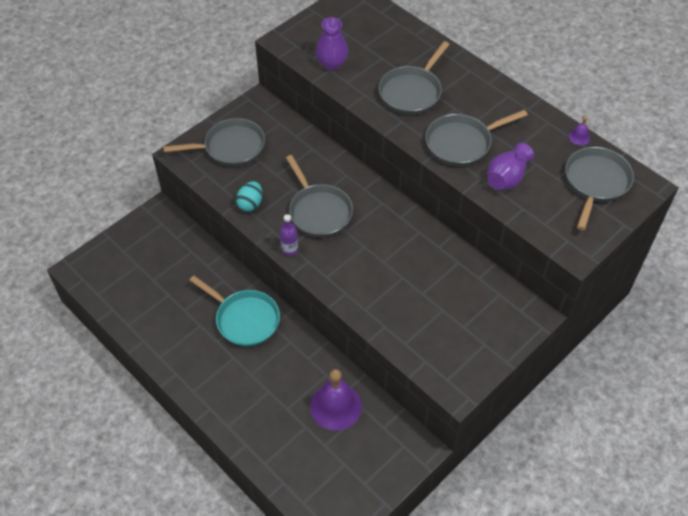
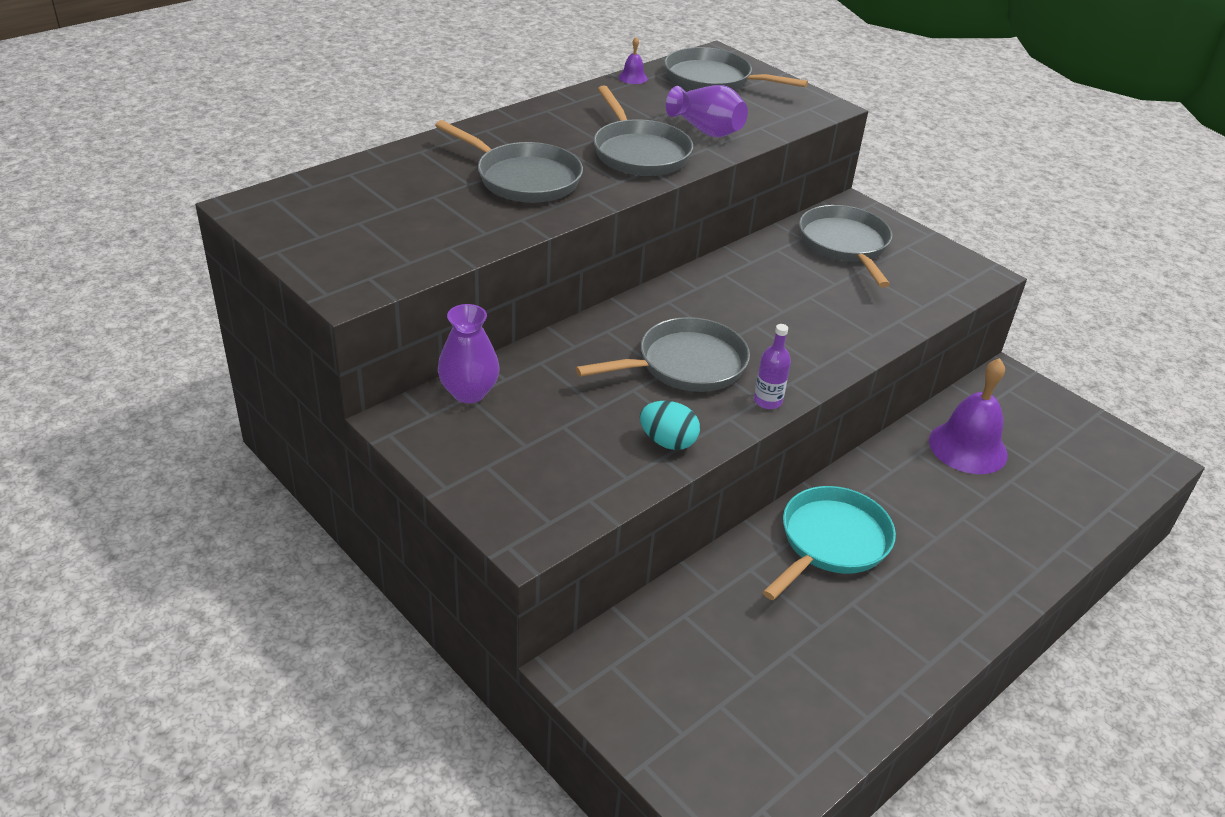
camera: 90 degrees left, 15 degrees down
(230, 147) = (520, 463): grey pan -> grey pan (845, 245)
(332, 63) = (433, 243): purple vase -> purple vase (469, 392)

